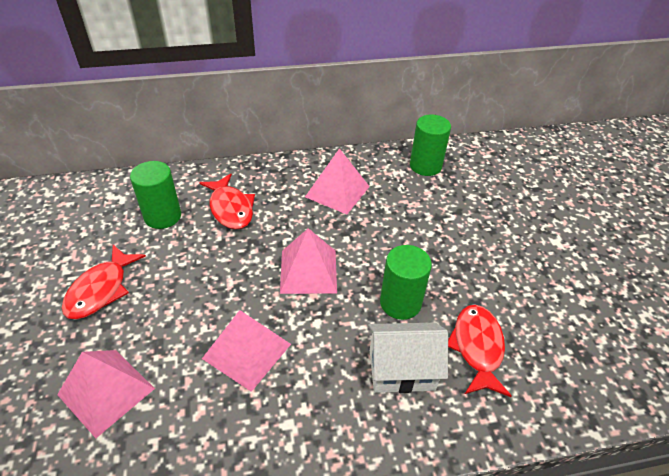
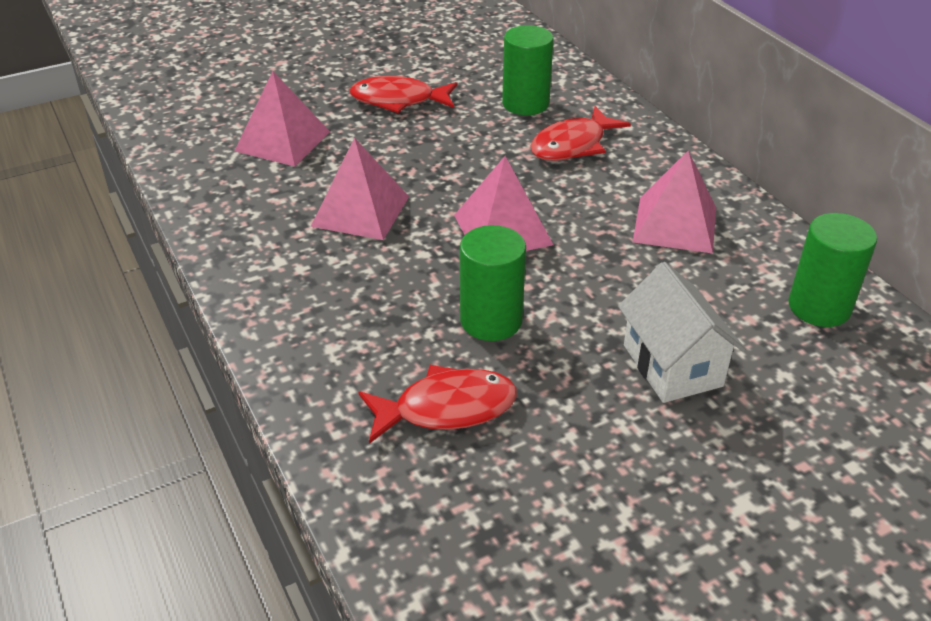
camera: 75 degrees right, 5 degrees down
(401, 370) = (380, 337): white house -> white house (672, 365)

